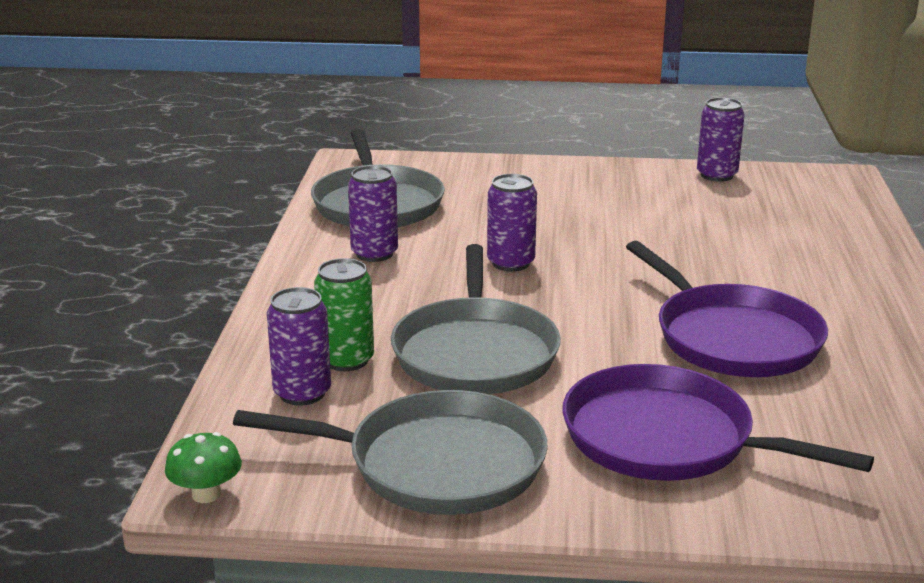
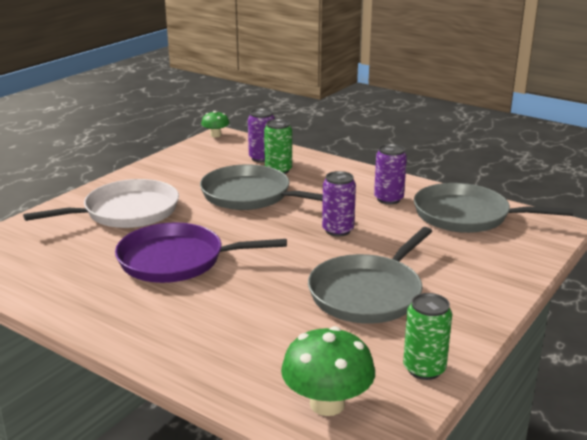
camera: 120 degrees right, 0 degrees up
(436, 464) = (179, 168): grey pan -> grey pan (368, 293)
(667, 439) = (126, 212): purple pan -> white pan
(716, 175) = (424, 369): purple can -> green can
(822, 197) = (327, 404): none -> green mushroom

